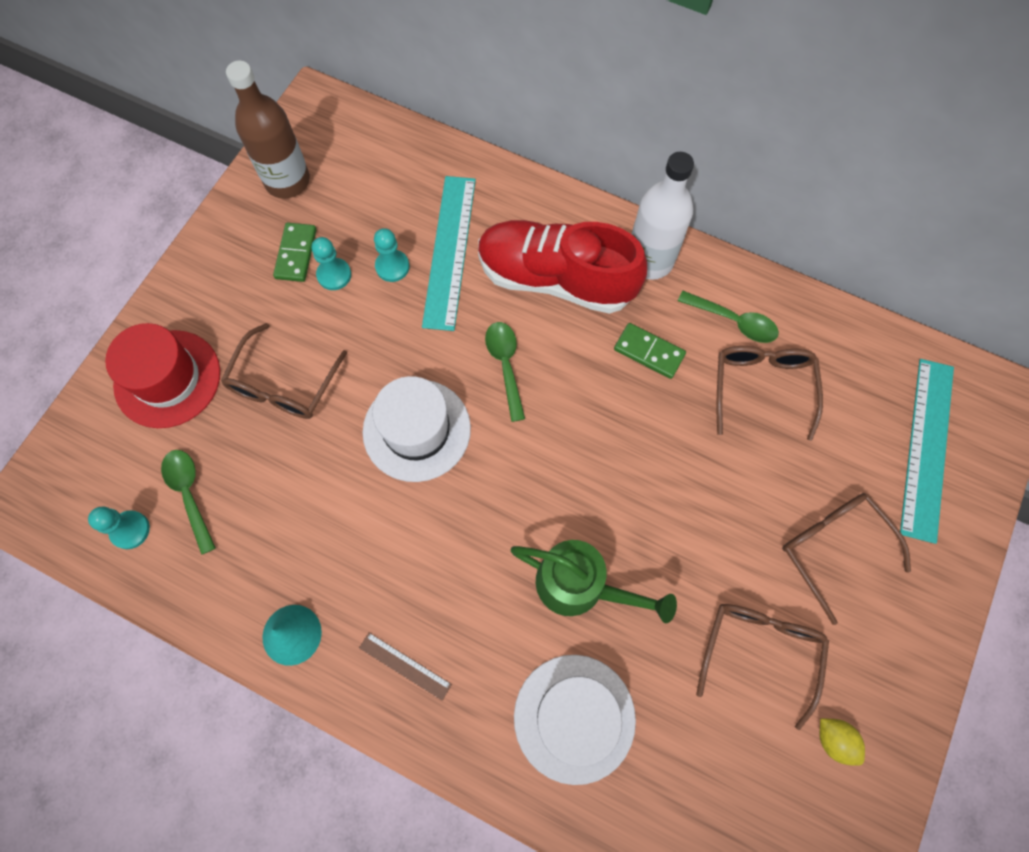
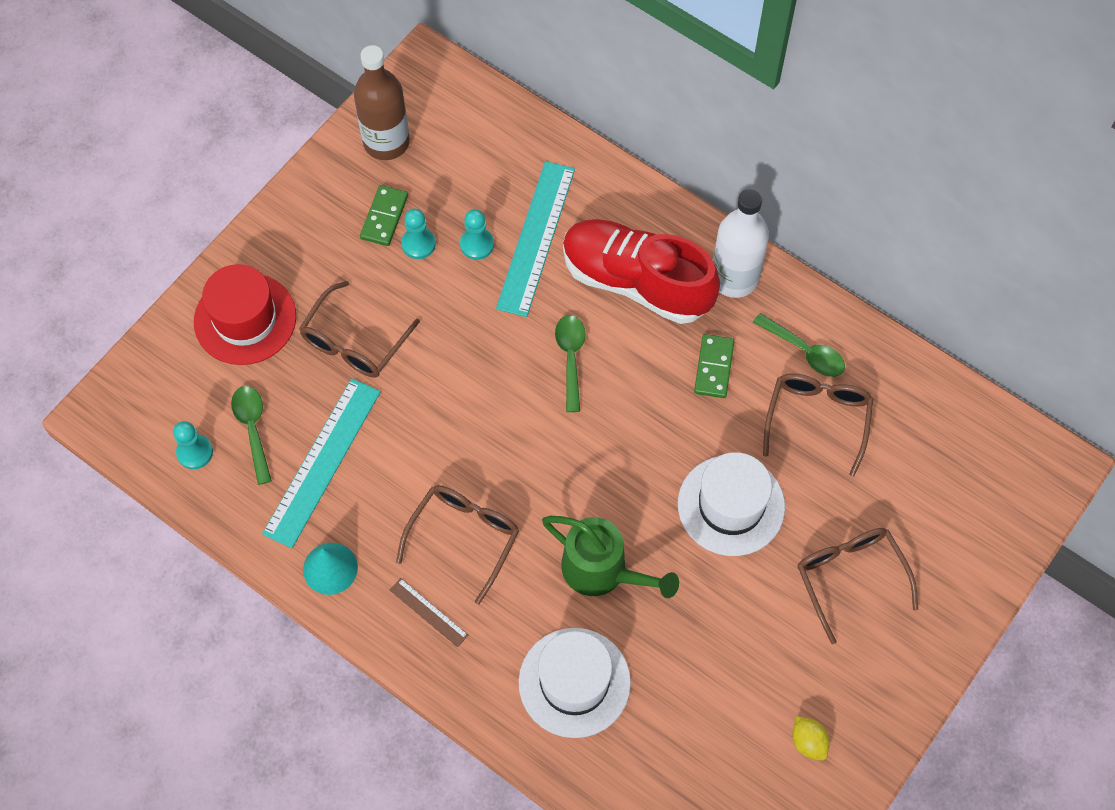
camera: 10 degrees right, 5 degrees down
(417, 430) = (474, 405): white hat -> white hat (731, 505)
(649, 352) = (714, 367): green domino -> green domino turned 60 degrees clockwise
(759, 651) = (758, 655): brown glasses -> brown glasses (464, 537)
(927, 448) = (966, 502): turquoise ruler -> turquoise ruler (322, 462)

